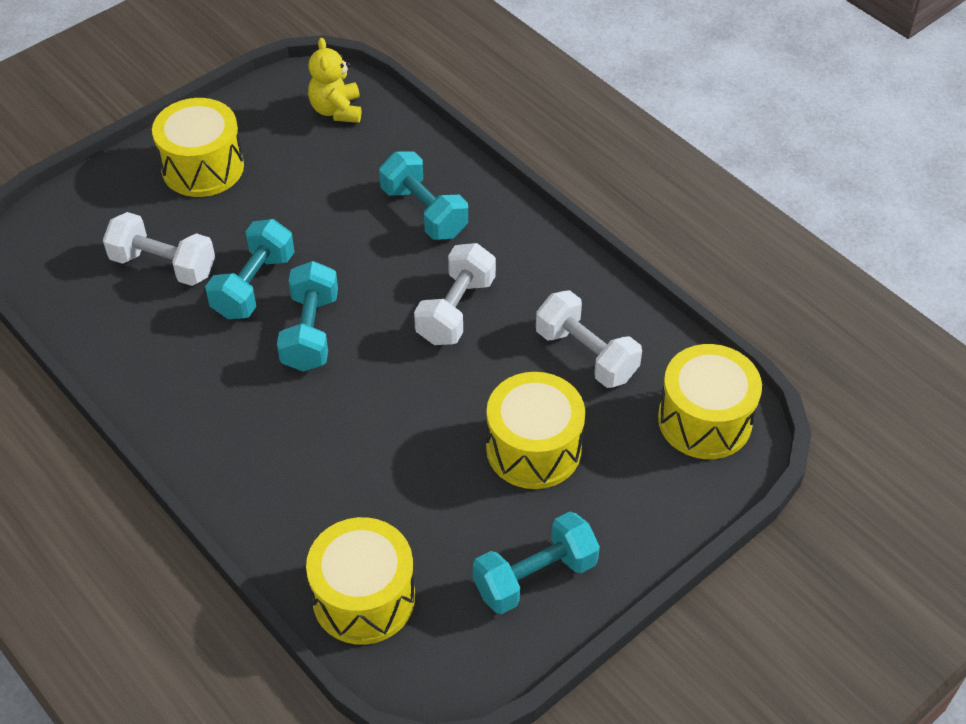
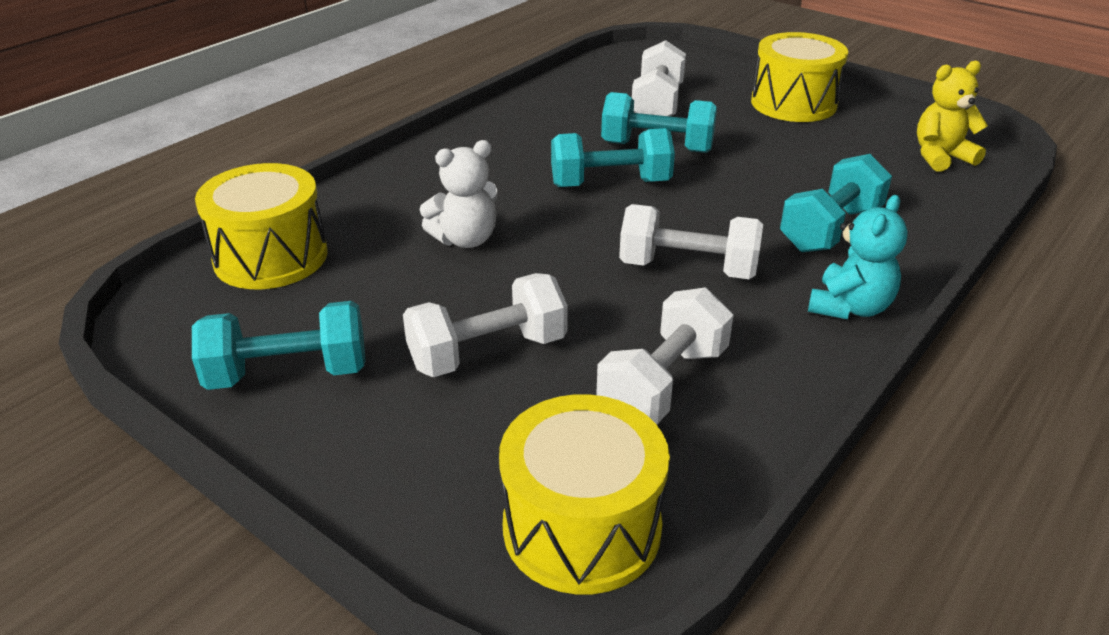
camera: 80 degrees right, 15 degrees down
(374, 448) = (465, 239): none -> white teddy bear
(524, 234) = (849, 307): none -> turquoise teddy bear
(533, 448) = (488, 352): yellow drum -> white dumbbell
(535, 577) = (288, 374): turquoise dumbbell -> turquoise dumbbell turned 60 degrees counterclockwise

